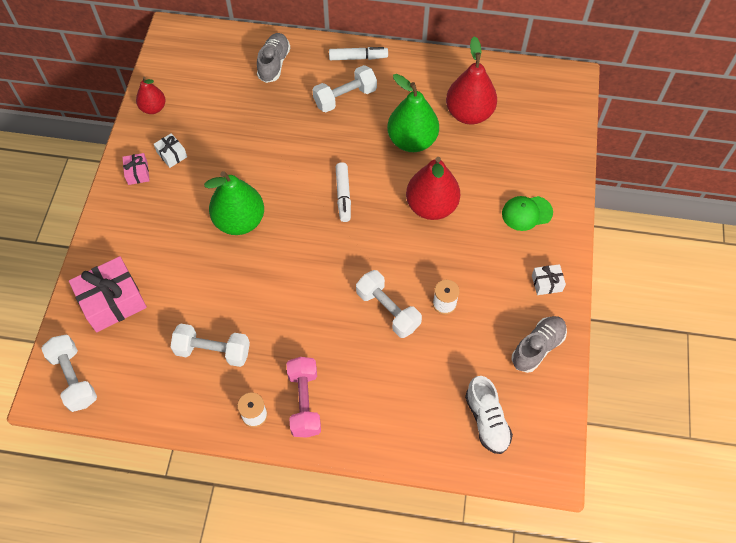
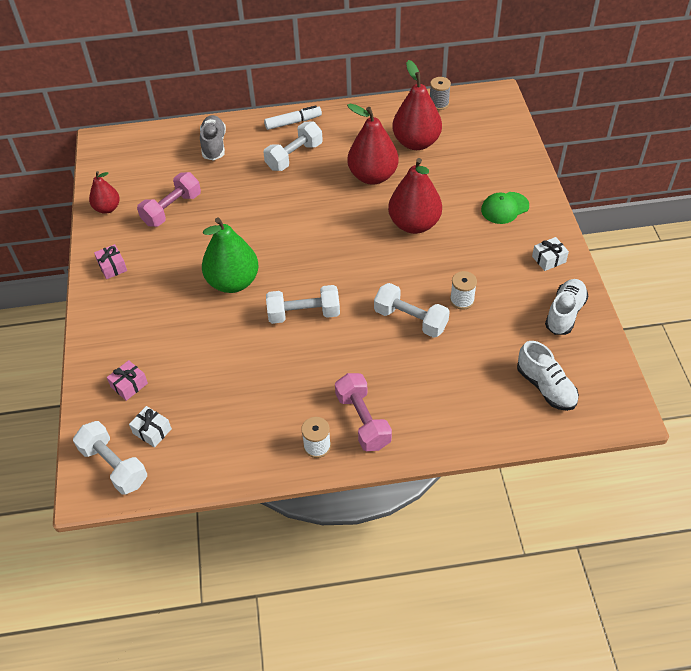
camera: 15 degrees left, 10 degrees down
(112, 301) = (129, 385): pink gift -> pink gift, size x0.49
(172, 155) = (141, 243): white gift -> white gift (152, 431)
(211, 125) = (172, 209): none -> pink dumbbell
(213, 351) = (251, 401): white dumbbell -> white dumbbell (304, 314)
(343, 195) = (326, 236): white marker -> none
(412, 141) = (373, 176): green pear -> red pear
(509, 74) = (439, 104): none -> grey spool
(537, 347) = (565, 313): grey shoe -> white shoe

